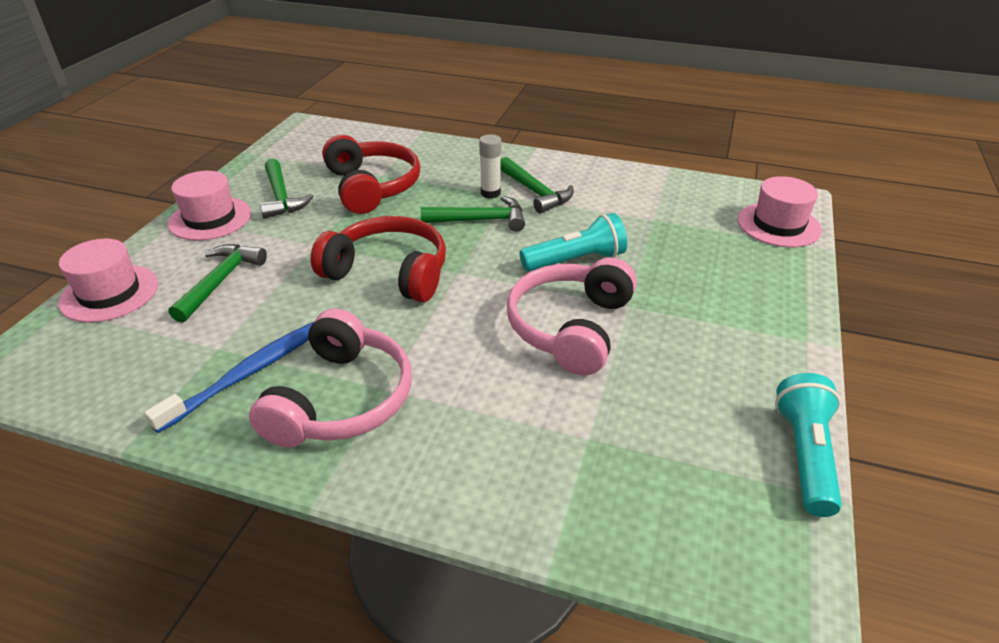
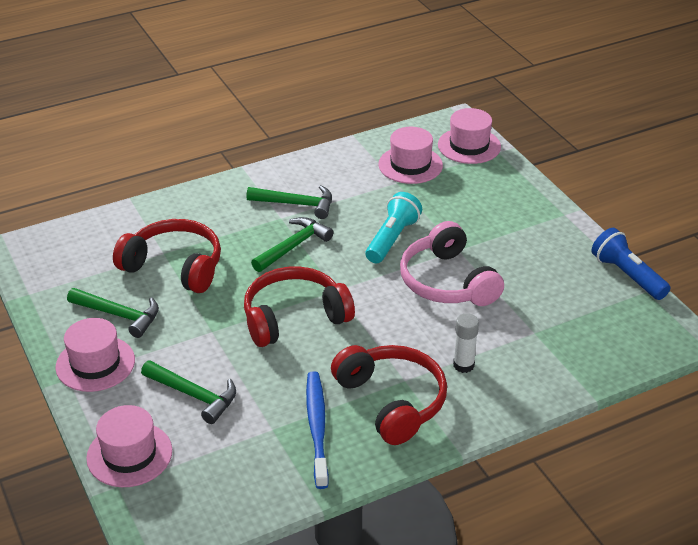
camera: 45 degrees left, 0 degrees up
(220, 281) = (193, 395): green hammer -> green hammer turned 150 degrees clockwise
(341, 399) = (392, 401): pink headphones -> red headphones
(490, 193) = (267, 222): white glue stick -> white glue stick (463, 365)
(689, 212) = (410, 165): none -> pink hat
(804, 455) = (627, 275): turquoise flashlight -> blue flashlight

